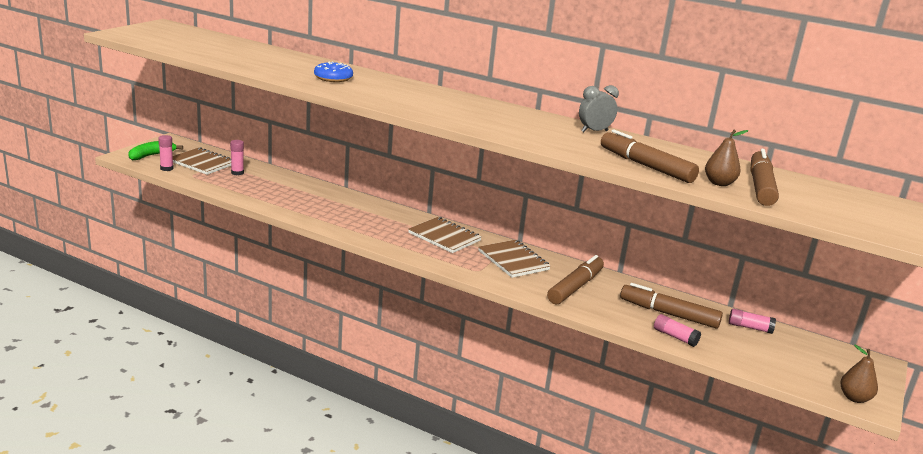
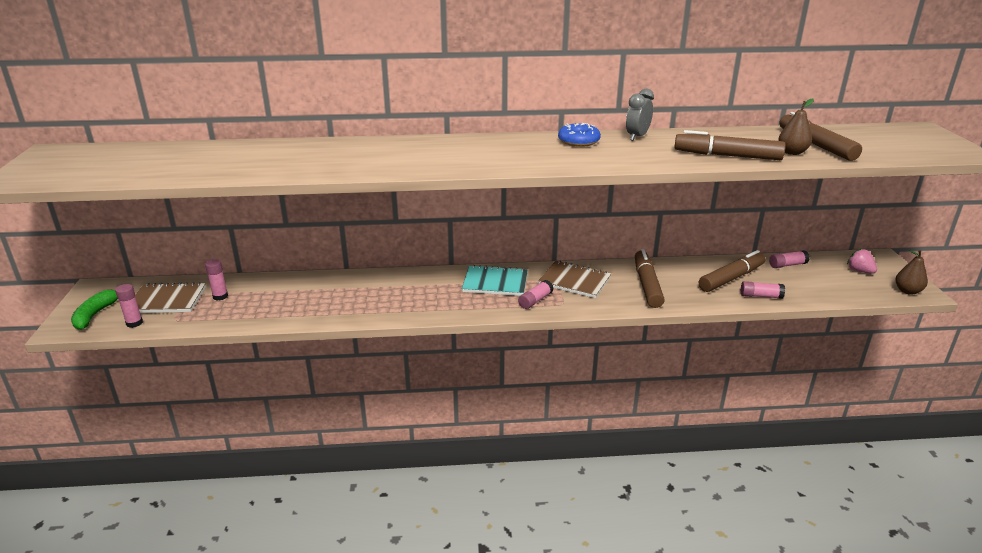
camera: 30 degrees left, 5 degrees up
(333, 78) = (346, 157): blue donut -> blue donut (578, 141)
(444, 237) = (495, 283): brown notebook -> turquoise notebook
(458, 260) = (535, 300): none -> pink glue stick
(668, 314) = (731, 278): brown marker -> brown marker turned 150 degrees clockwise
(827, 363) = (859, 271): none -> pink strawberry

